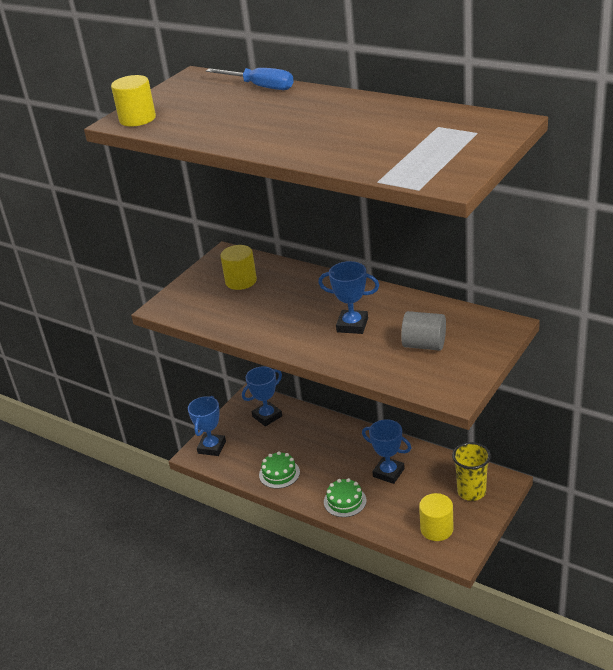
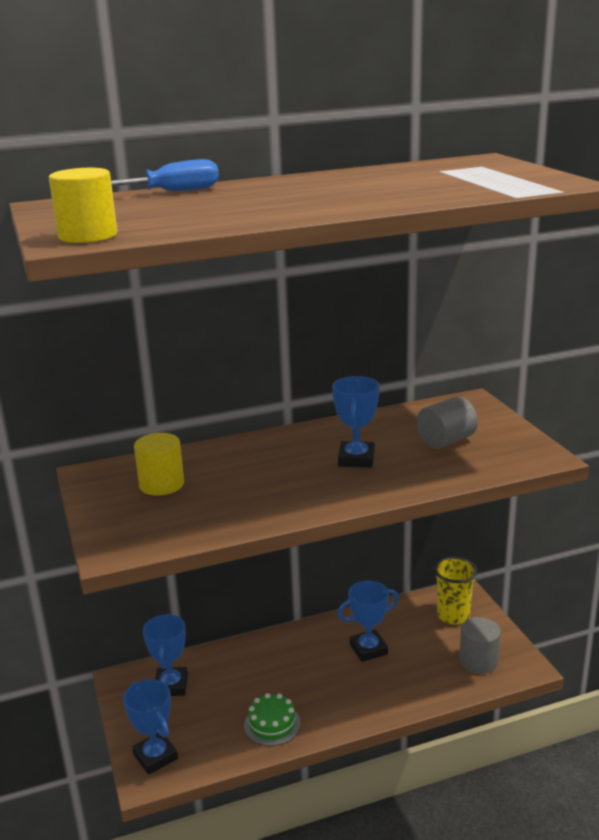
camera: 55 degrees left, 10 degrees down
(345, 501) = (373, 699): green cake -> none
(352, 325) = (356, 459): blue trophy -> blue trophy turned 45 degrees counterclockwise
(436, 529) = (478, 661): yellow cylinder -> grey cylinder

